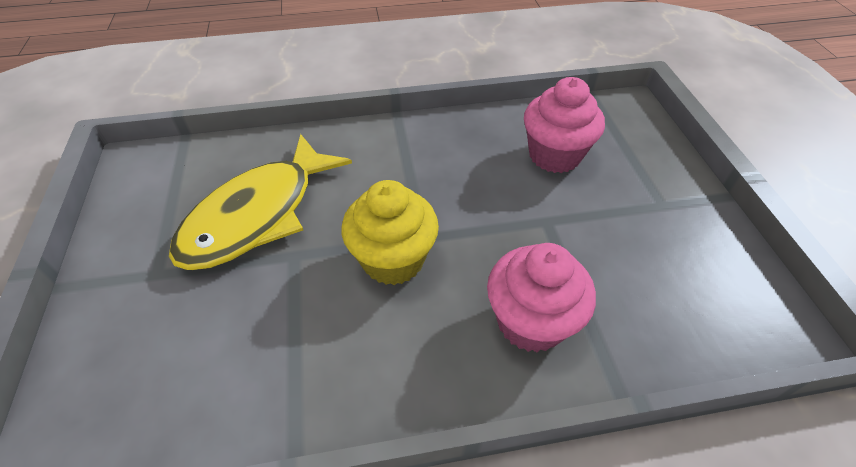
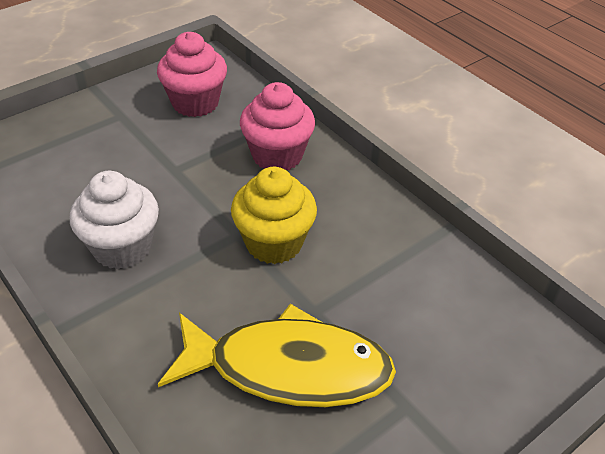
camera: 120 degrees left, 5 degrees down
(455, 159) = (122, 248): none -> white cupcake
(554, 155) = (84, 182): pink cupcake -> pink cupcake (195, 103)

